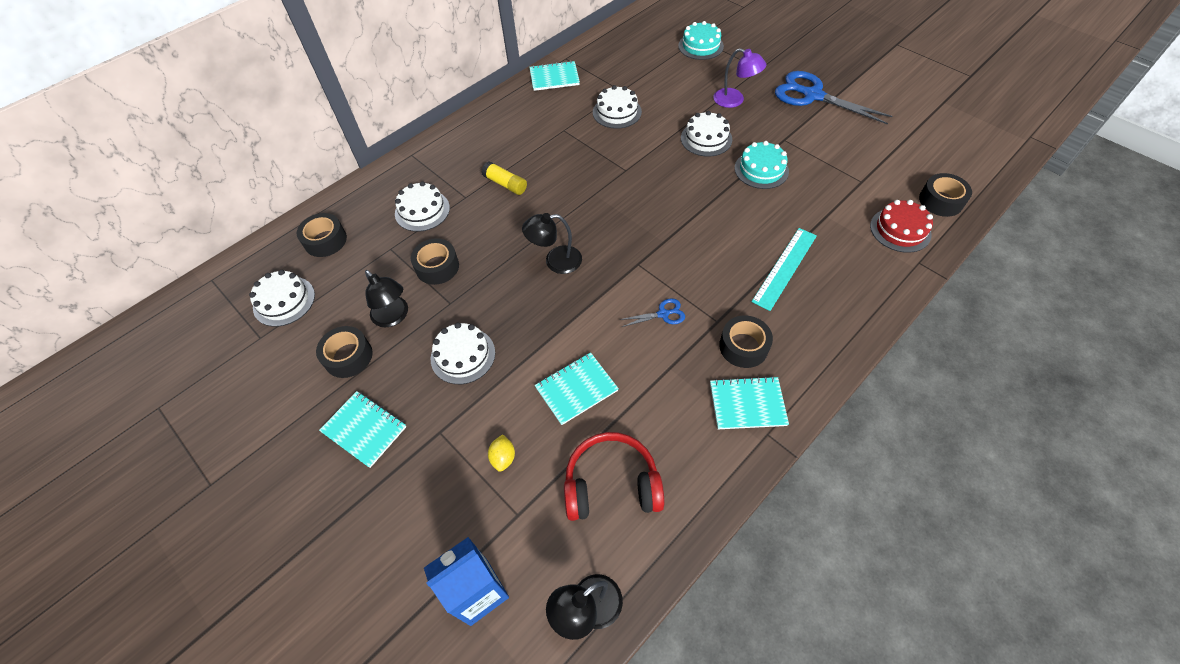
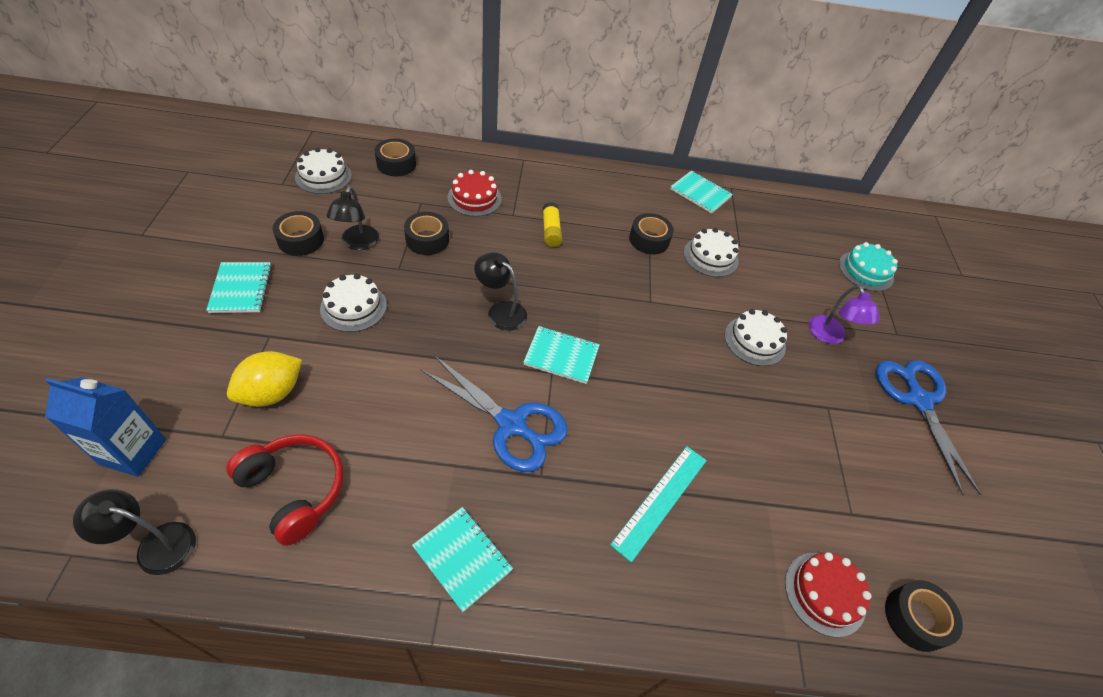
camera: 40 degrees right, 5 degrees down
(422, 210) = (474, 198): white cake -> red cake
(503, 457) = (272, 393): yellow lemon -> yellow lemon, size x1.93
(576, 389) = (377, 404): turquoise notebook -> turquoise notebook (561, 356)
(663, 314) = (511, 425): blue scissors -> blue scissors, size x2.23
(743, 346) = (529, 516): black tape -> black tape (649, 240)
(761, 169) = (766, 409): turquoise cake -> none
(785, 268) = (660, 500): turquoise ruler -> turquoise ruler turned 45 degrees counterclockwise

